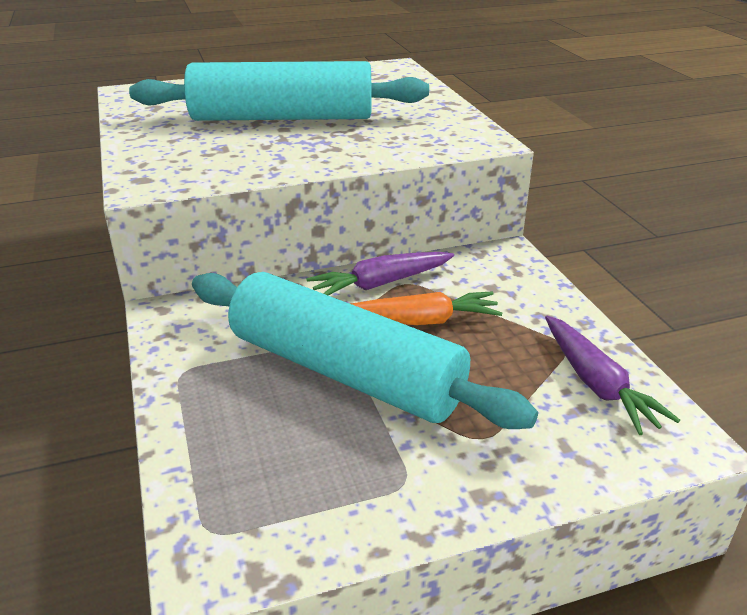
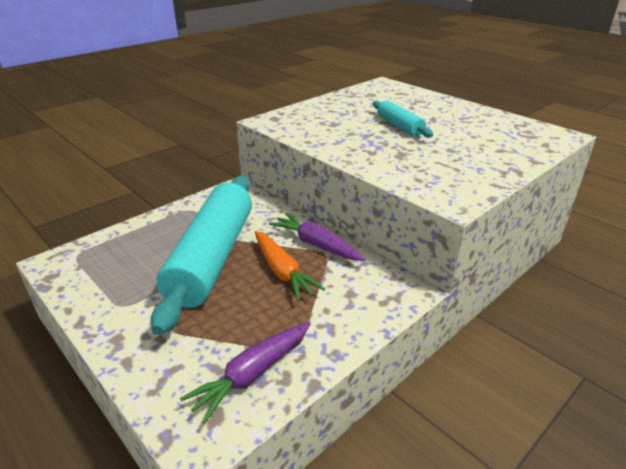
camera: 65 degrees right, 0 degrees up
(282, 118) = (399, 126): turquoise rolling pin -> turquoise rolling pin, size x0.46

